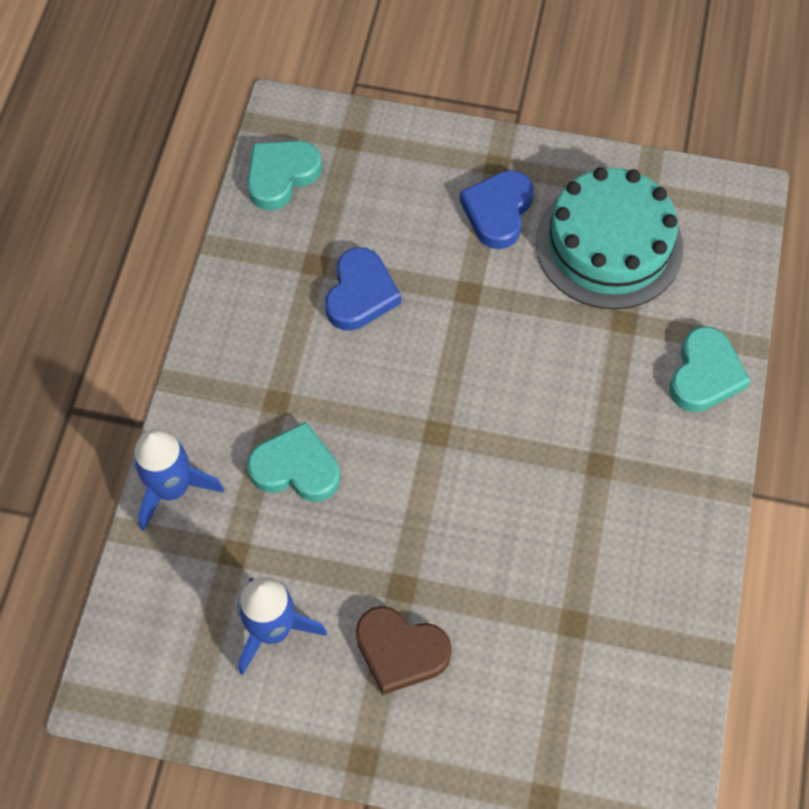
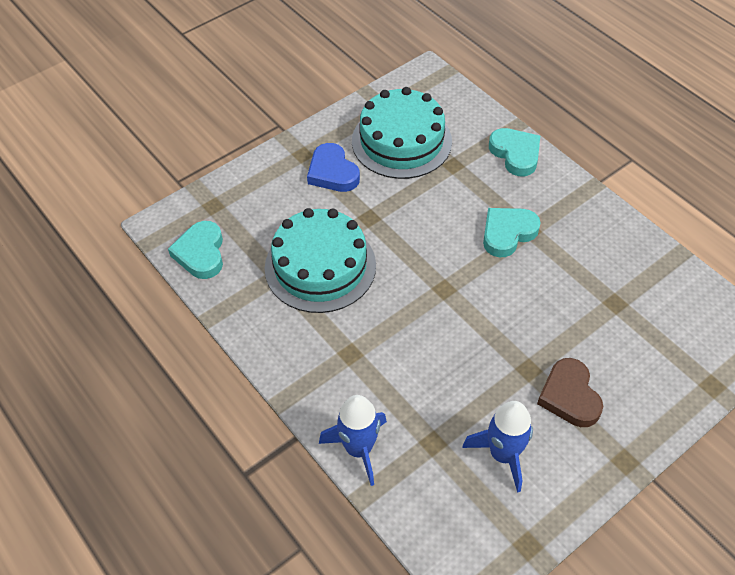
camera: 50 degrees left, 10 degrees down
(296, 468) = (405, 372): turquoise heart -> turquoise heart (507, 233)
(360, 294) = (320, 266): blue heart -> turquoise cake
(400, 651) = (569, 396): brown heart -> brown heart turned 105 degrees clockwise

